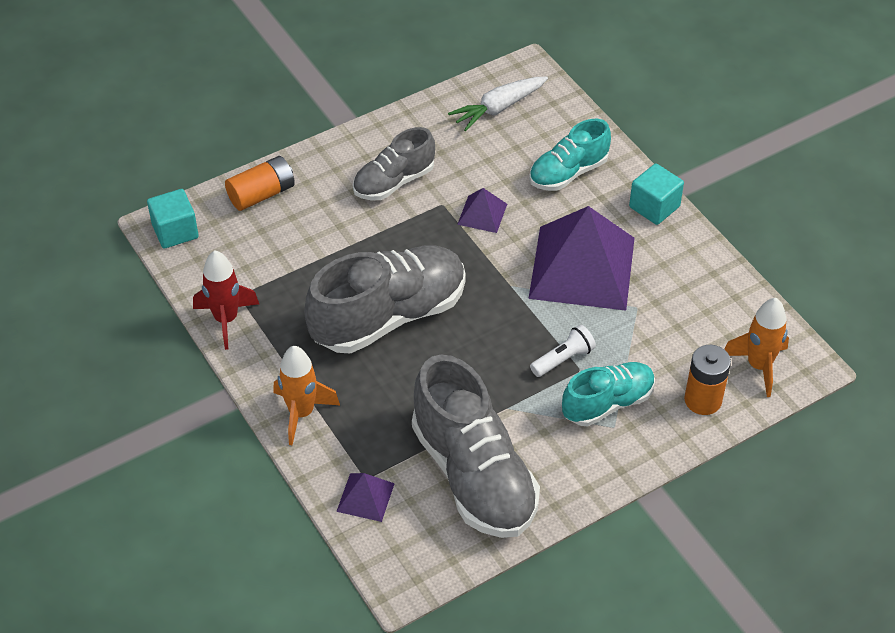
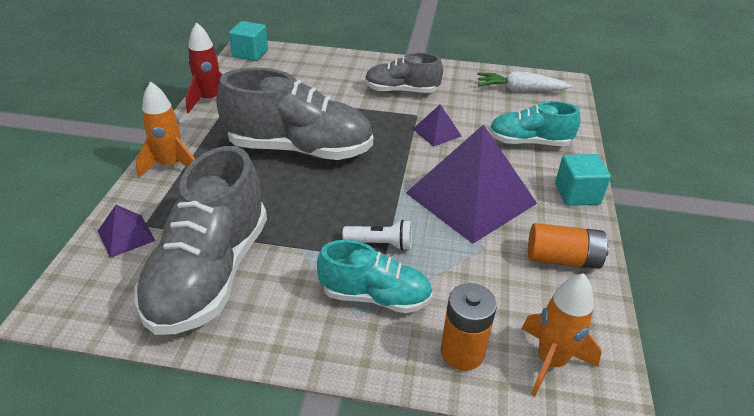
camera: 40 degrees right, 10 degrees down
(261, 194) = (318, 61): orange battery -> orange battery (562, 259)

